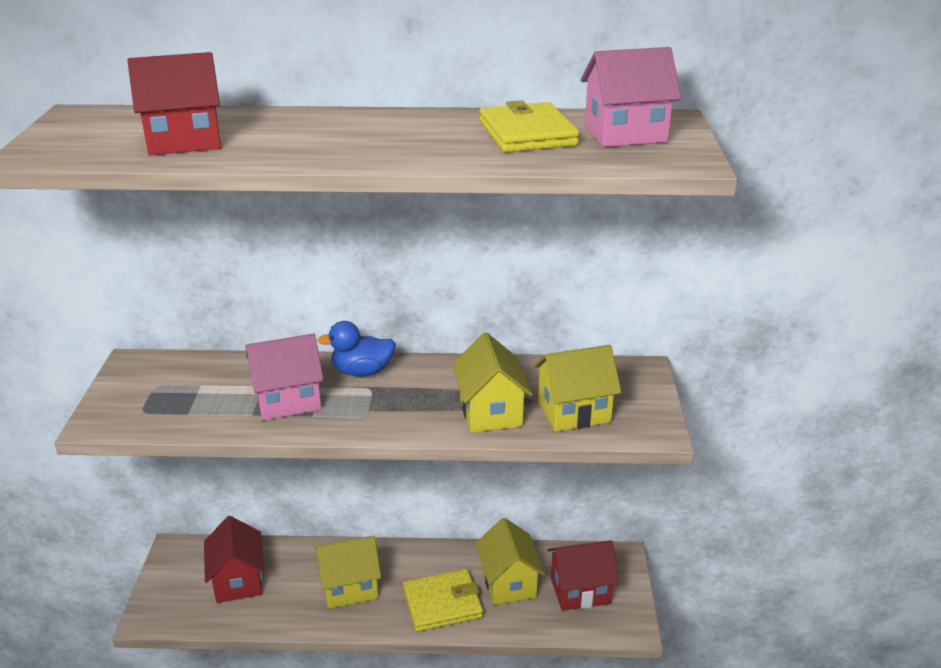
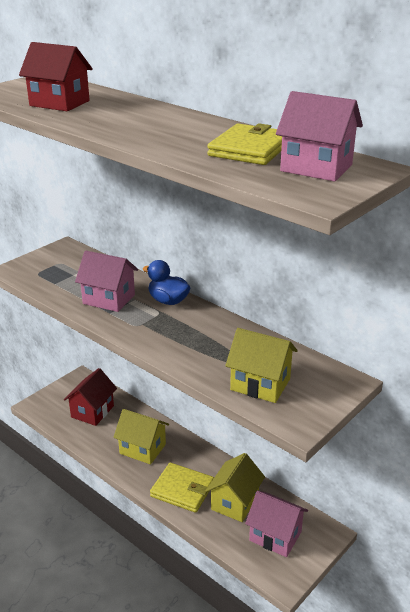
camera: 40 degrees right, 0 degrees up
(491, 412) = (208, 358): yellow house -> none
(580, 590) = (275, 536): red house -> pink house

